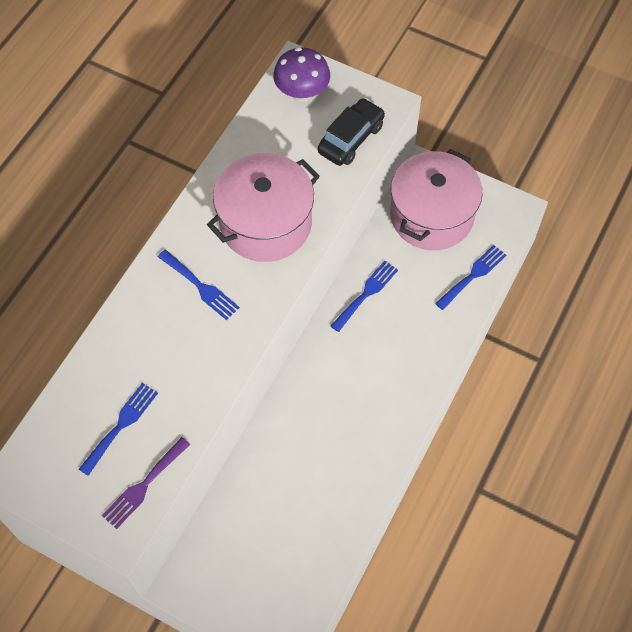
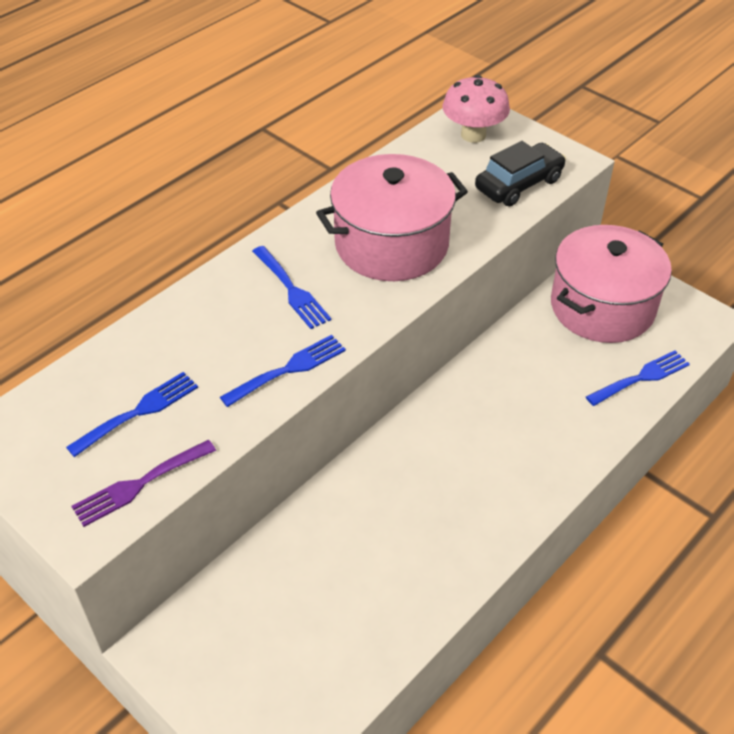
camera: 15 degrees right, 15 degrees down
(302, 93) = (473, 135): purple mushroom -> pink mushroom
(366, 293) = (500, 370): blue fork -> blue fork (288, 369)

